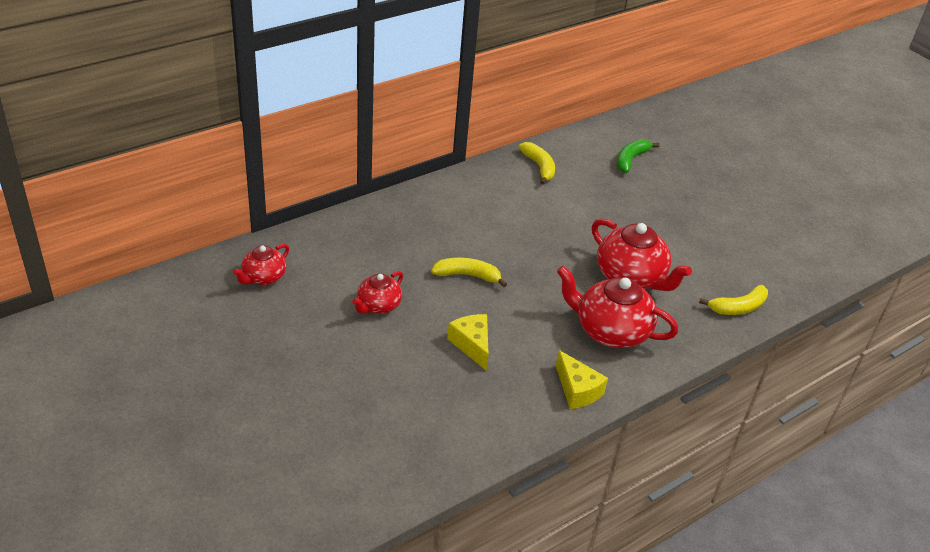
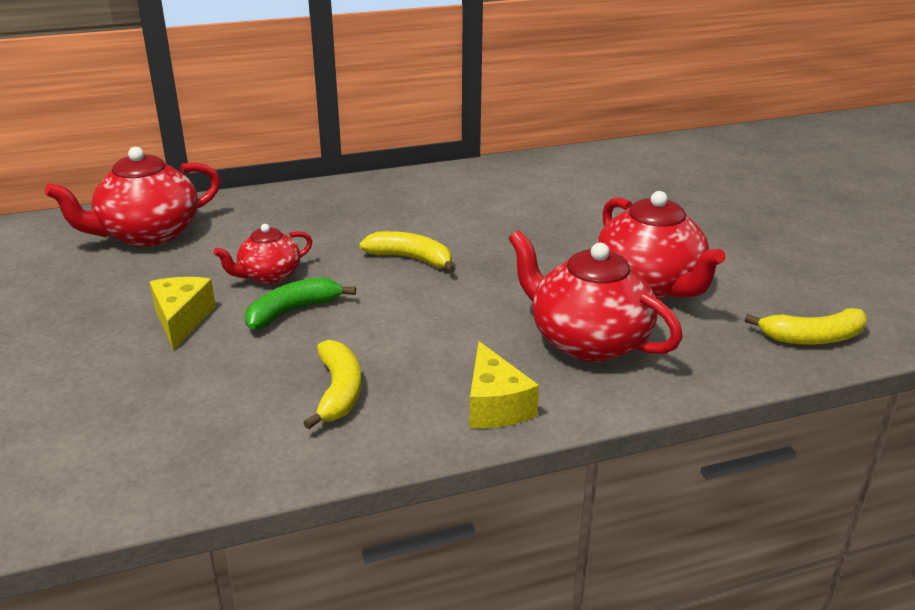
camera: 20 degrees right, 10 degrees down
(263, 277) = (148, 234): red teapot -> red teapot, size x1.74
(472, 345) = (367, 331): yellow cheese -> yellow cheese (182, 320)
(539, 167) = (574, 168): yellow banana -> yellow banana (338, 392)
(631, 160) = (705, 172): green banana -> green banana (293, 311)

